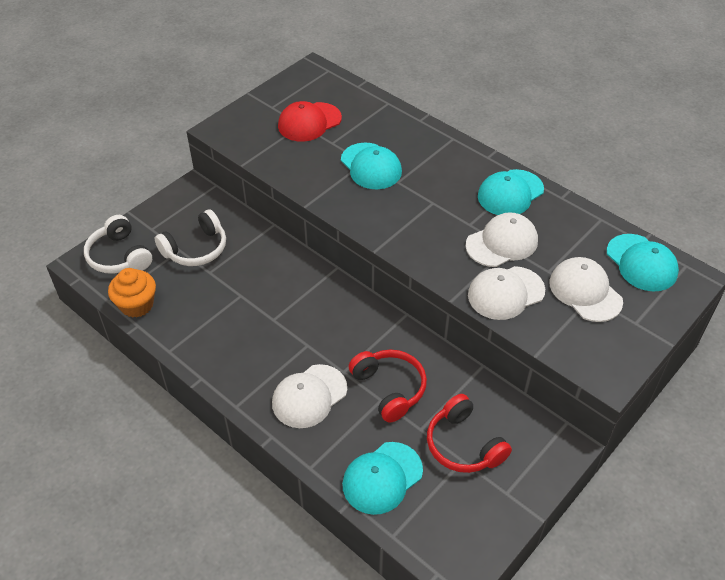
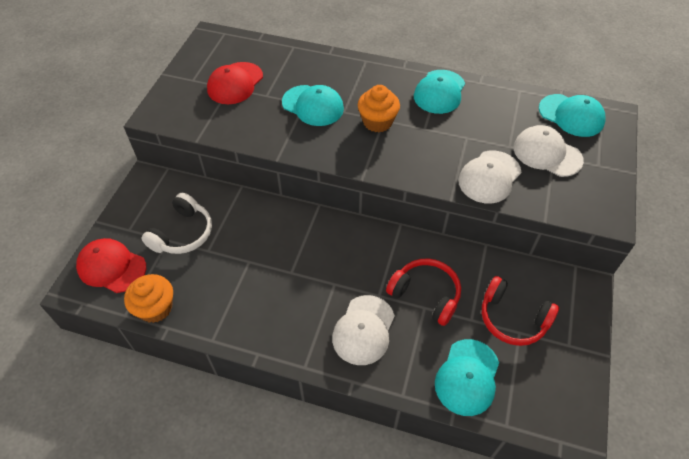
camera: 25 degrees left, 5 degrees up
(119, 256) = (111, 267): white headphones -> red cap
(425, 202) = (377, 122): none -> orange cupcake
(502, 243) = (459, 136): white cap -> none

